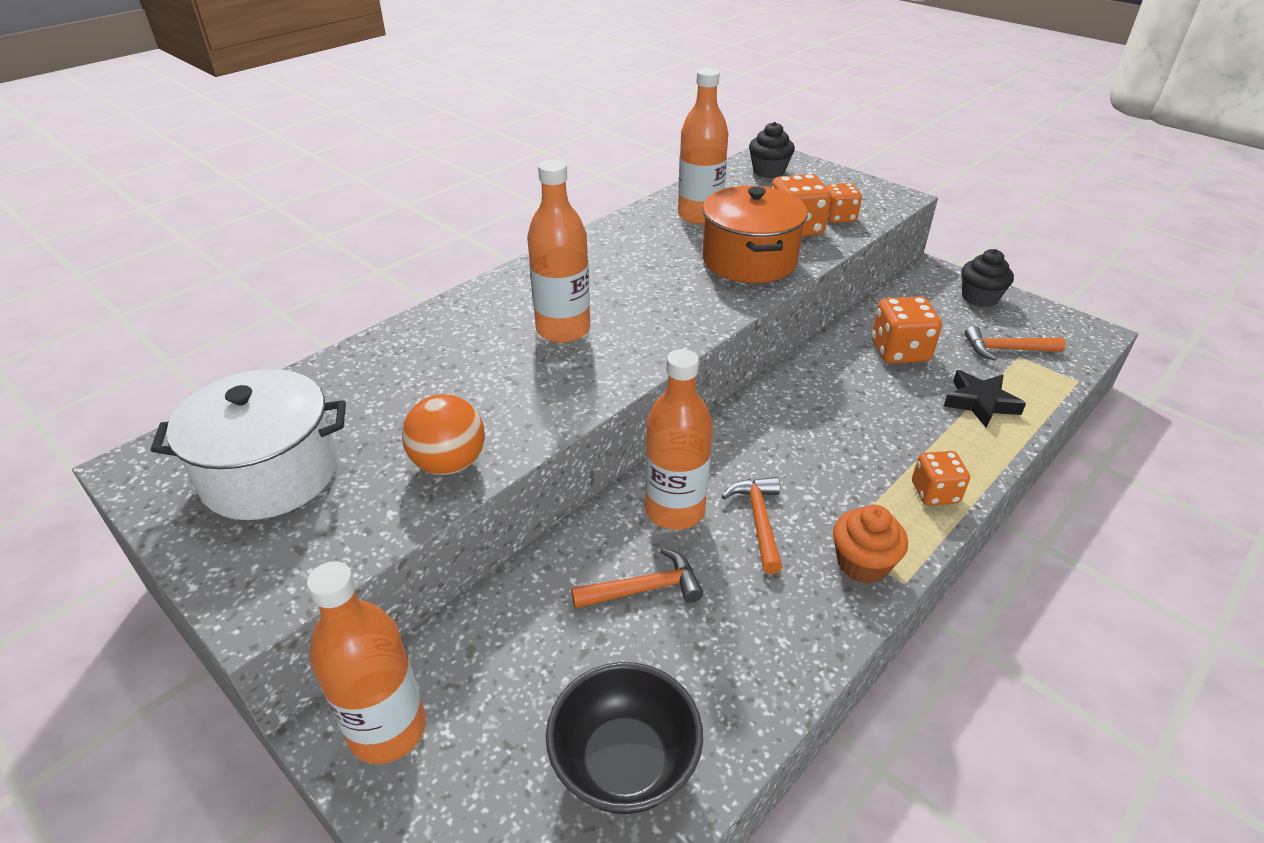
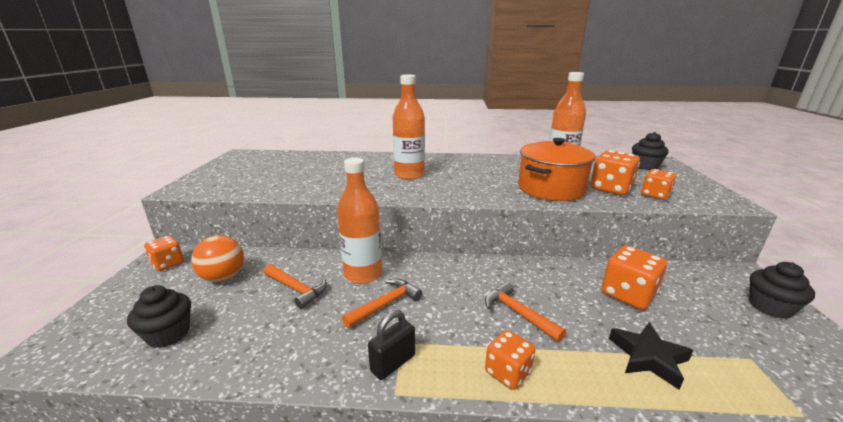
camera: 50 degrees right, 15 degrees down
(271, 473) = (252, 168): white pot -> none
(387, 729) = (168, 263): orange bottle -> orange dice
(449, 463) = (287, 188): orange ball -> orange ball (223, 277)
(624, 763) = (169, 334): black bowl -> black cupcake
(862, 563) = (393, 363): orange cupcake -> black padlock
(1006, 349) = (742, 347): orange hammer -> orange hammer (518, 313)

